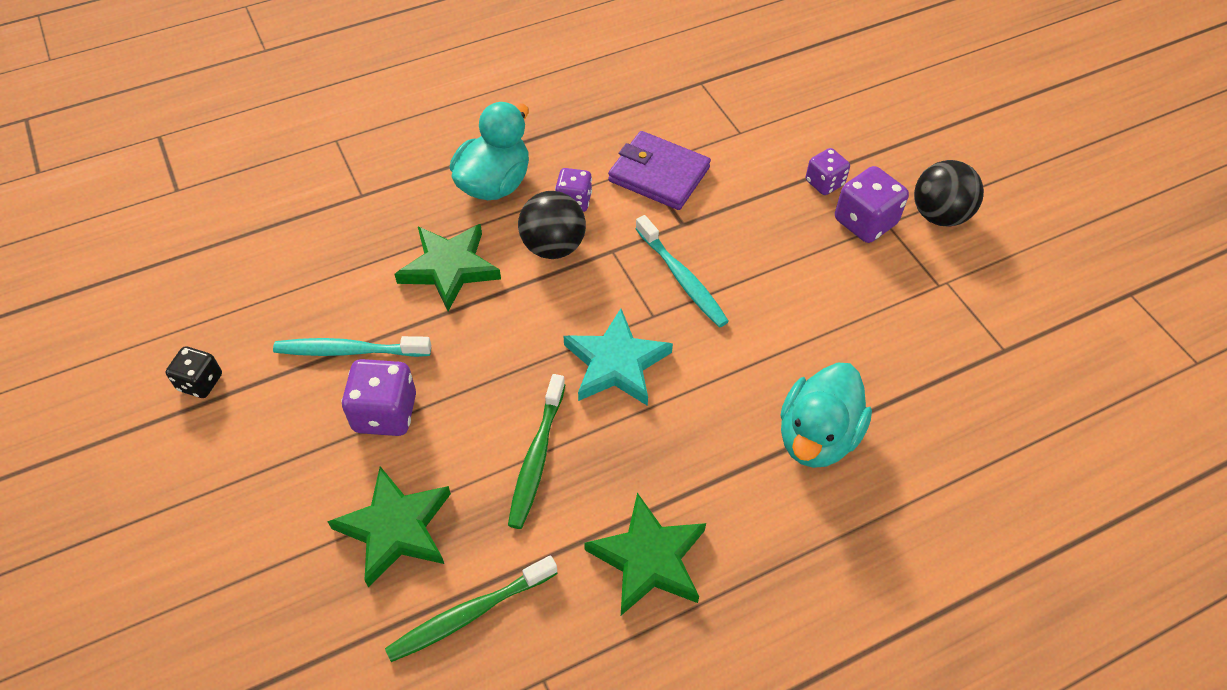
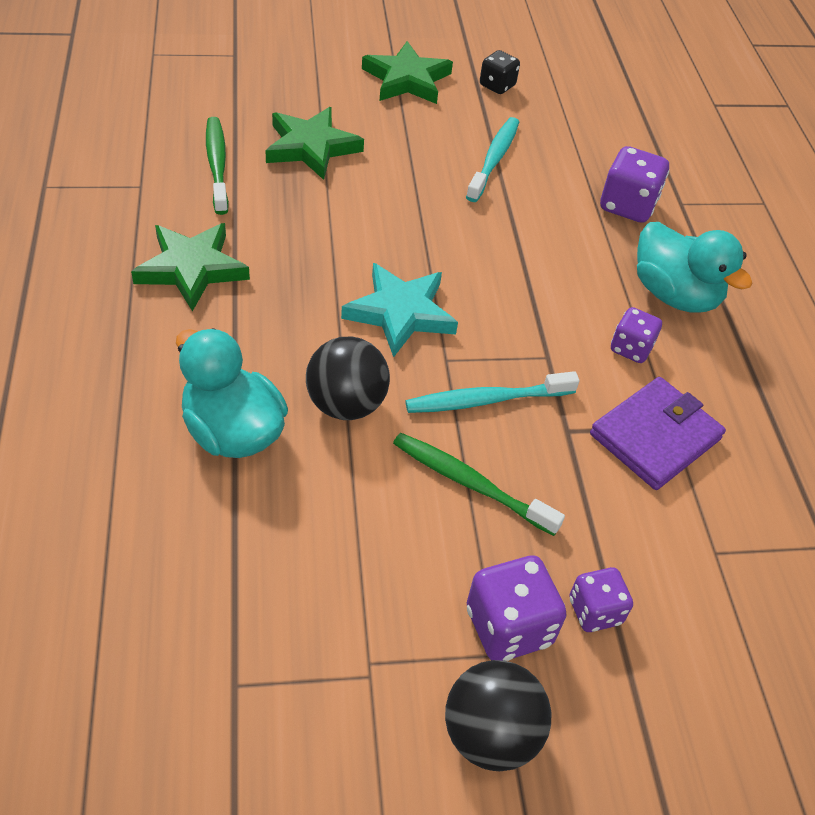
camera: 105 degrees right, 5 degrees down
(385, 413) = (420, 164): purple dice -> purple dice (627, 206)
(449, 268) = (566, 236): green star -> green star (407, 79)
(537, 457) = (328, 233): green toothbrush -> green toothbrush (470, 483)
(553, 246) = (569, 313): black ball -> black ball (346, 404)

